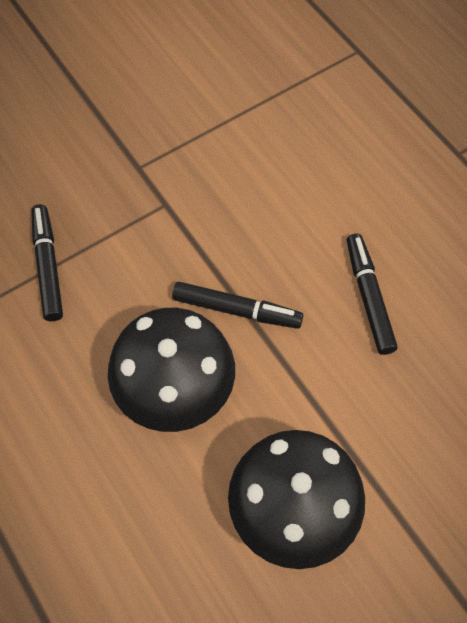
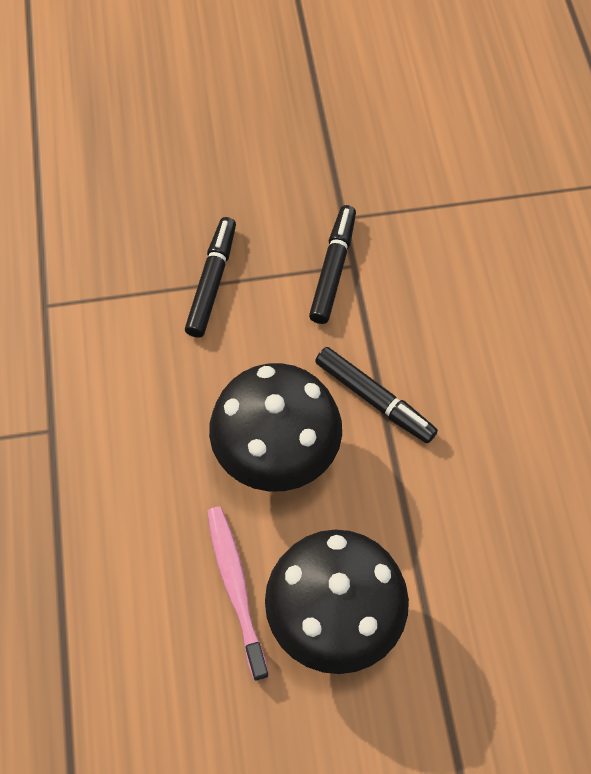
camera: 25 degrees right, 0 degrees up
(194, 526) = (235, 587): none -> pink toothbrush
(368, 297) = (515, 442): black marker -> black marker (333, 269)

